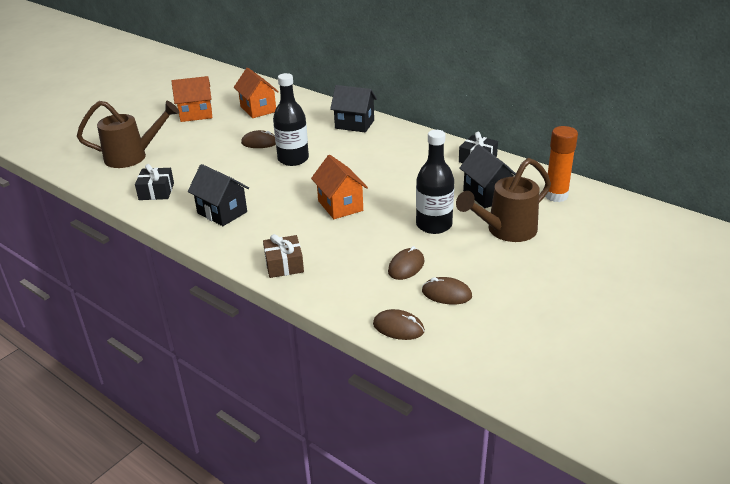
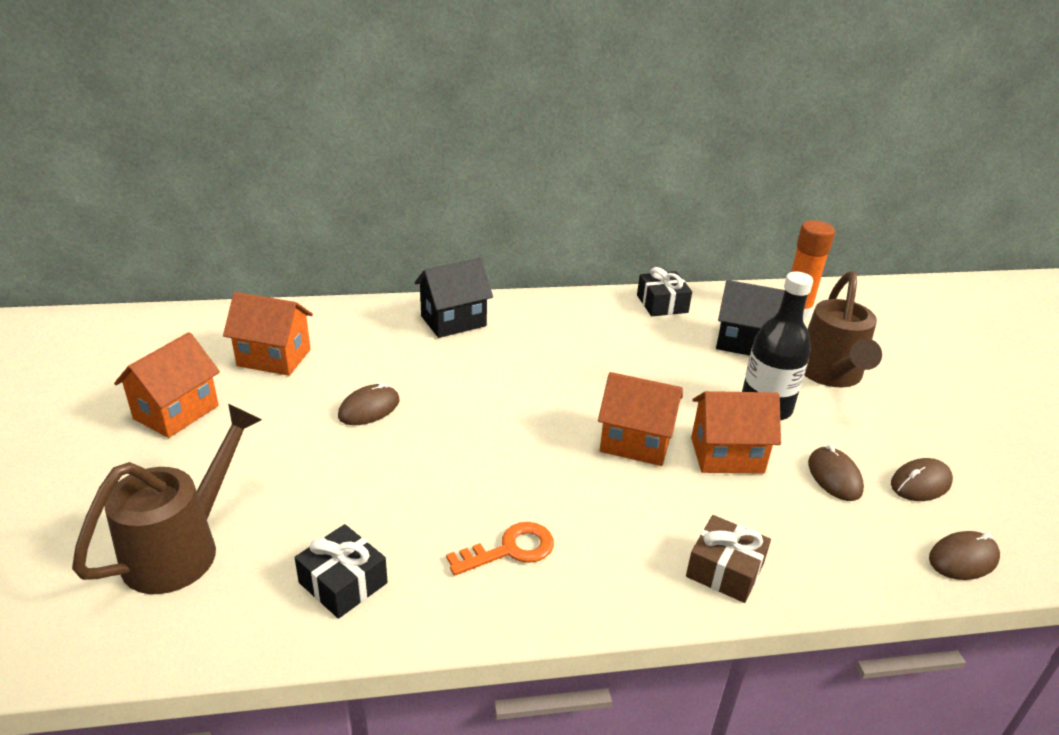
camera: 50 degrees left, 0 degrees up
(222, 212) = (510, 549): black house -> orange key
(293, 159) = (462, 409): black bottle -> none
(372, 231) = (727, 455): none -> orange house

